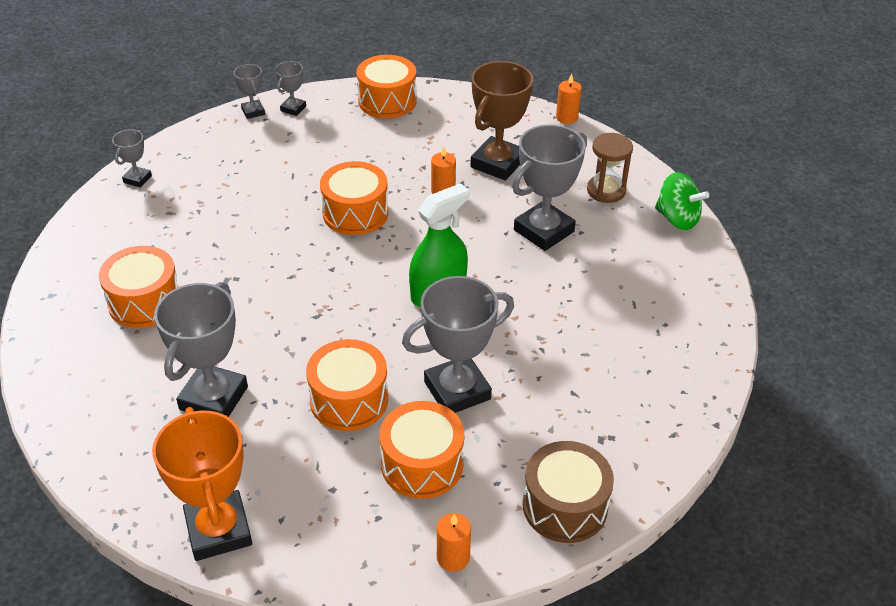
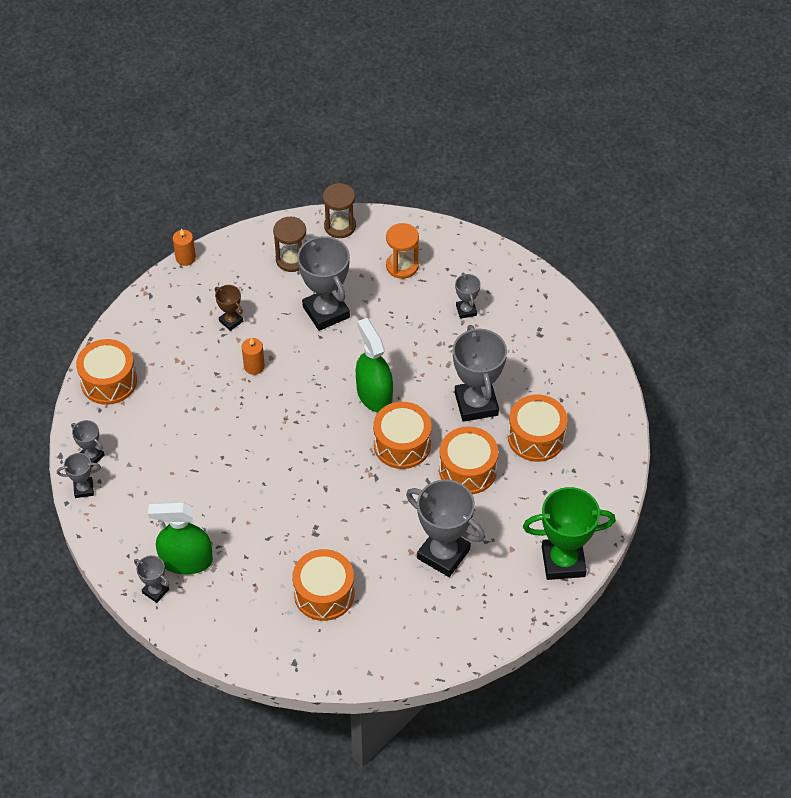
camera: 75 degrees left, 10 degrees up
(177, 192) = (186, 561): none -> green spray bottle
(218, 530) = (563, 561): orange trophy -> green trophy
(355, 213) = (261, 432): orange drum -> orange drum (402, 444)
(453, 557) = (613, 435): orange candle -> none
(497, 163) = (231, 321): brown trophy -> brown trophy, size x0.49
(565, 506) = (588, 368): brown drum -> none
(606, 354) = (466, 310): none -> grey trophy
(646, 282) = (402, 266): none -> orange hourglass
(677, 219) = (340, 226): green spinning top -> brown hourglass

